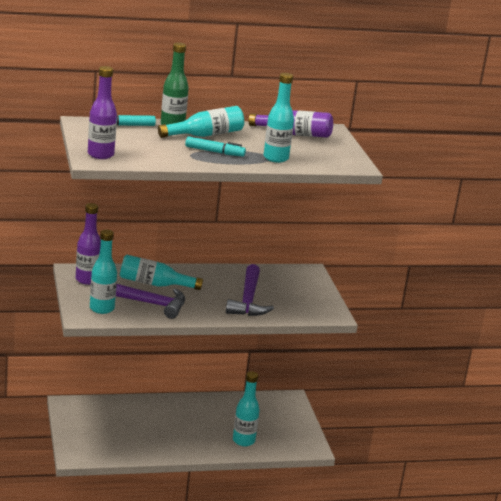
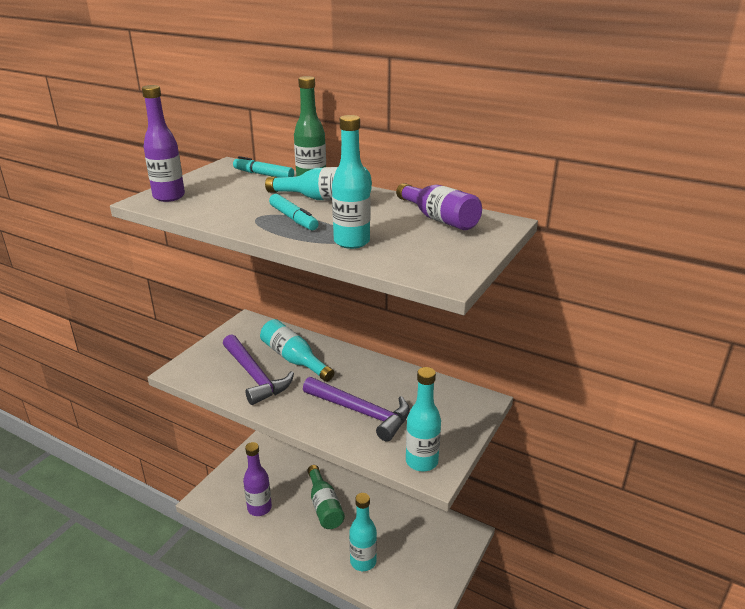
camera: 45 degrees right, 5 degrees up
(87, 280) = (243, 334): purple bottle -> purple bottle (259, 508)
(102, 309) = (208, 368): turquoise bottle -> turquoise bottle (421, 461)
(175, 423) = (324, 506): none -> green bottle
(248, 299) = (361, 412): purple hammer -> purple hammer turned 105 degrees counterclockwise

